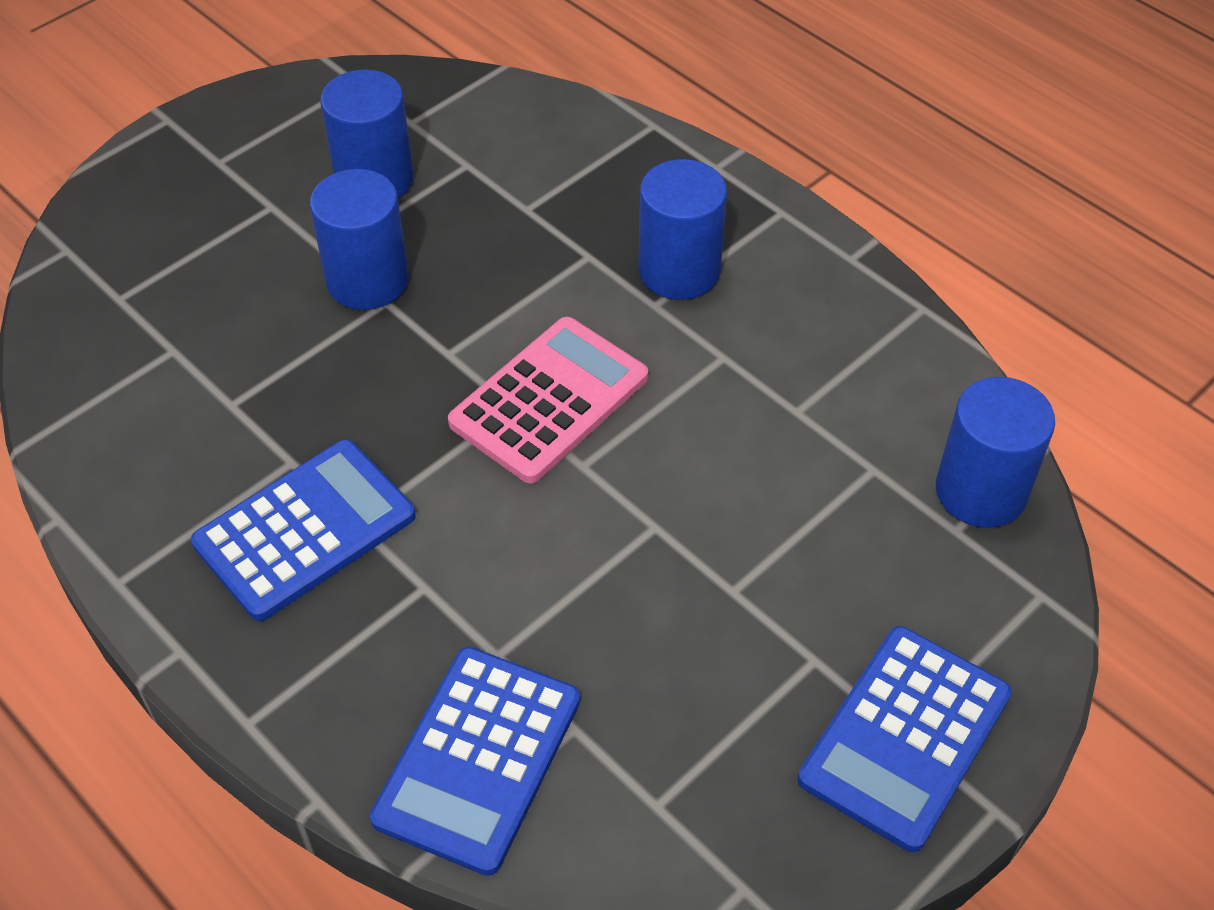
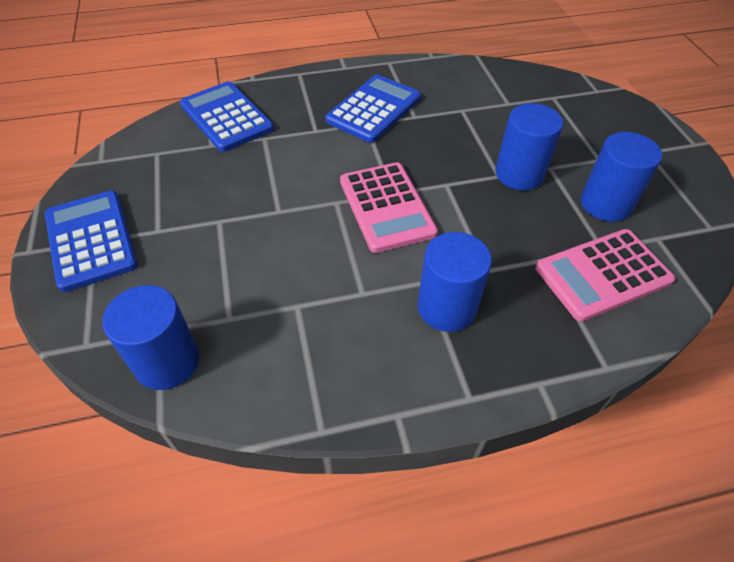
camera: 120 degrees right, 0 degrees up
(305, 530) = (374, 109): blue calculator -> blue calculator turned 135 degrees counterclockwise
(515, 155) = (603, 274): none -> pink calculator

